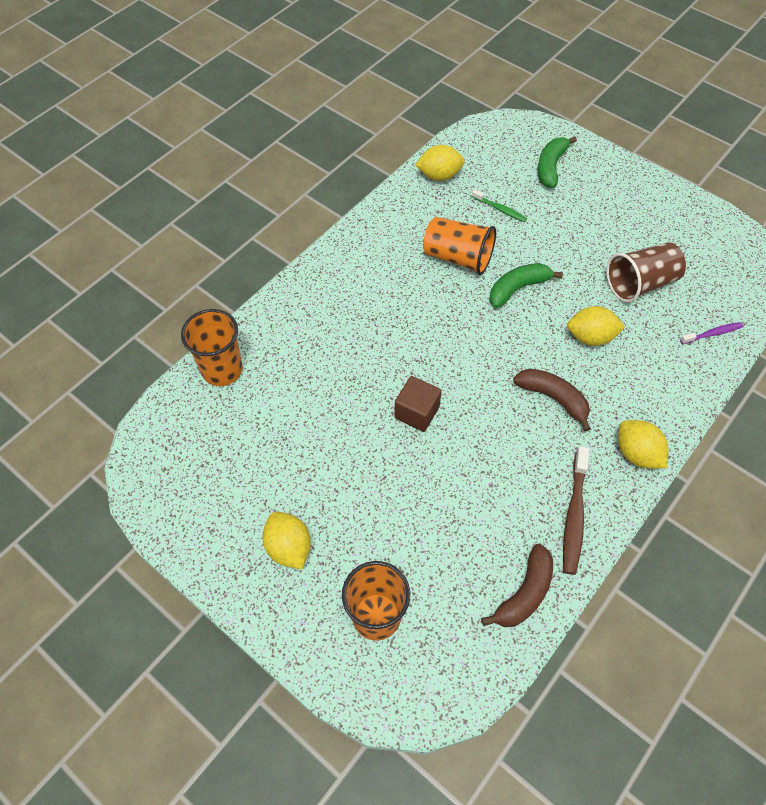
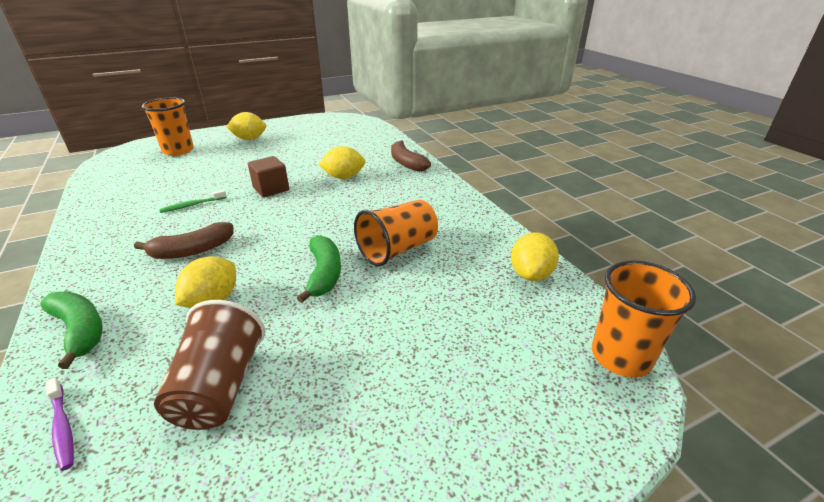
camera: 115 degrees right, 25 degrees down
(222, 370) = (383, 141): orange cup -> orange cup (620, 356)
(500, 209) = (447, 303): green toothbrush -> green toothbrush (192, 205)
(524, 593) = (103, 191): brown banana -> brown banana (406, 163)
(550, 167) = (507, 392): green banana -> green banana (80, 331)
(574, 515) = (103, 225): brown toothbrush -> none
(636, 453) = (79, 276): yellow lemon -> yellow lemon (344, 177)
(712, 334) = (62, 428): purple toothbrush -> purple toothbrush turned 45 degrees counterclockwise

